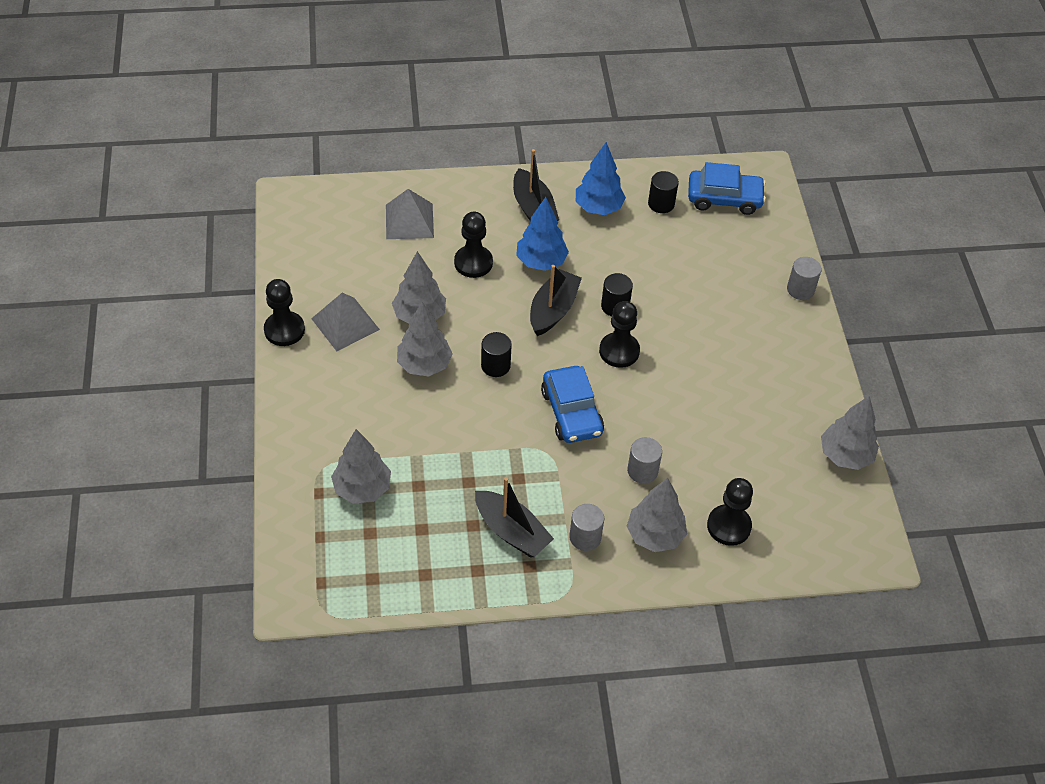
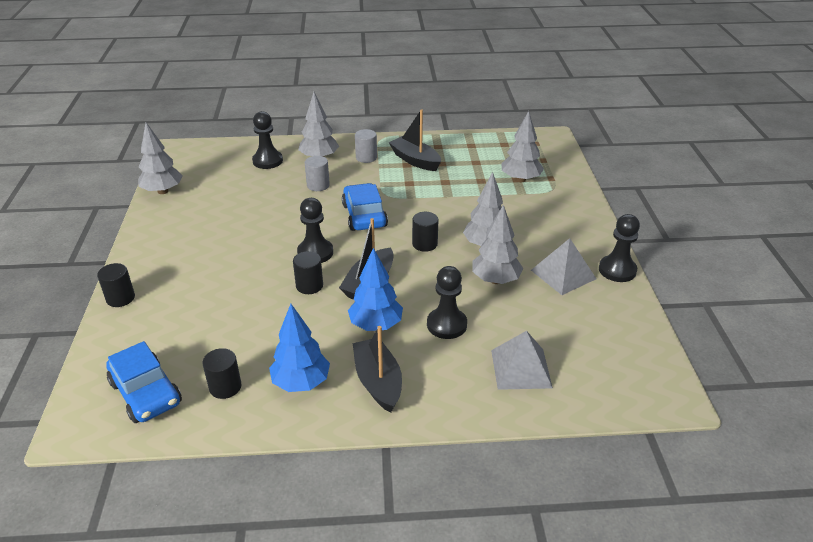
camera: 175 degrees left, 15 degrees down
(724, 198) = (146, 393): blue car -> blue car turned 135 degrees counterclockwise
(800, 289) = (120, 298): grey cylinder -> black cylinder

